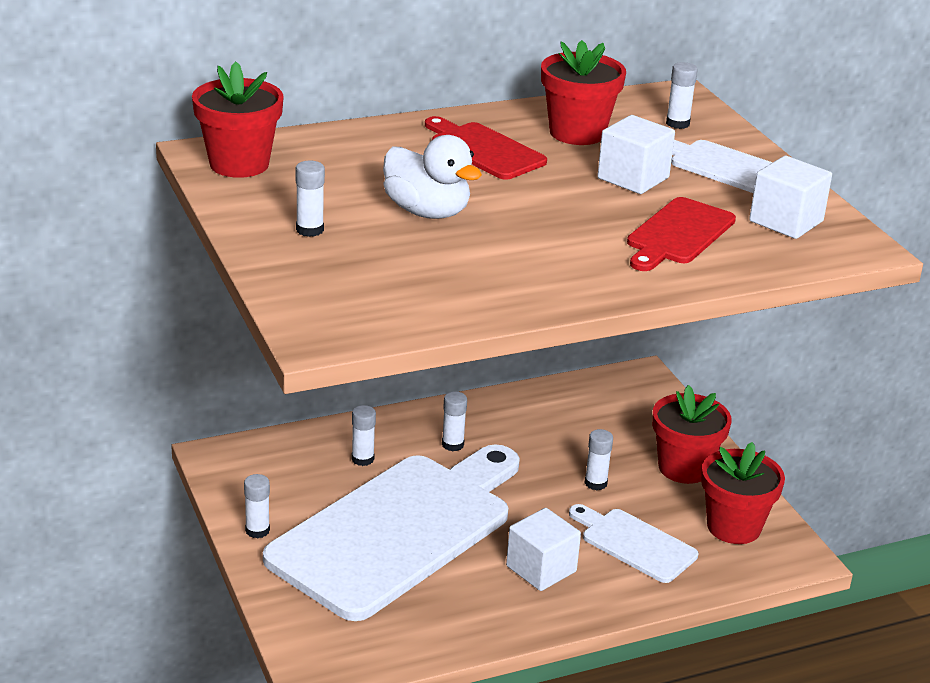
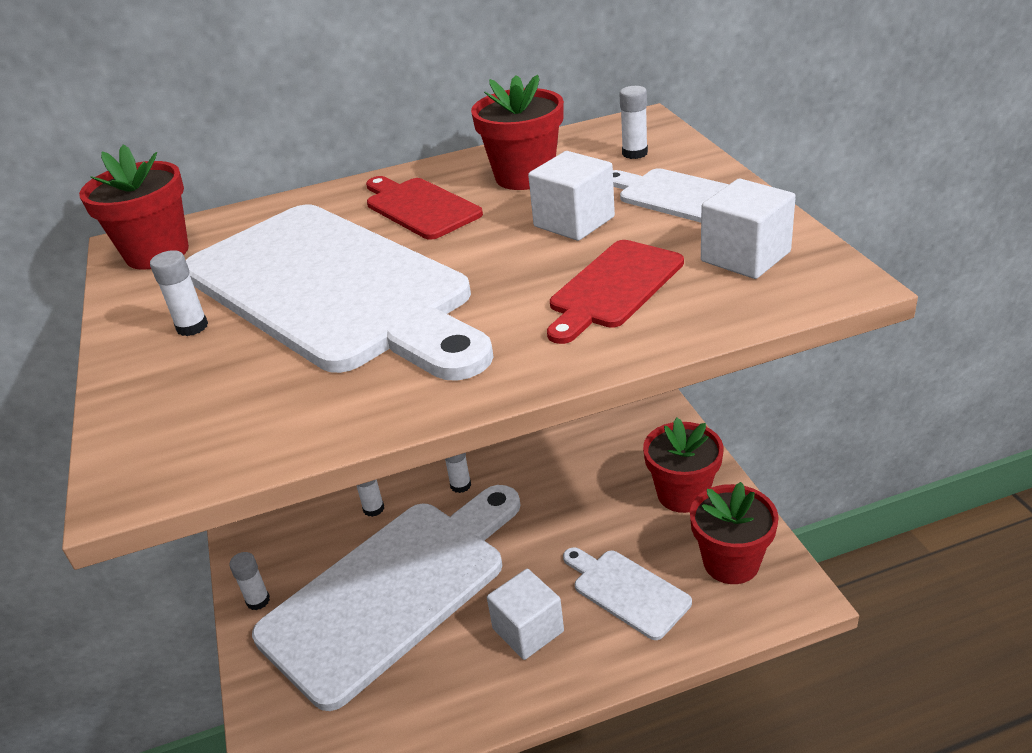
camera: 10 degrees right, 5 degrees up
(427, 212) = (332, 289): white duck -> white cutting board
(595, 483) = (593, 519): white glue stick -> none

